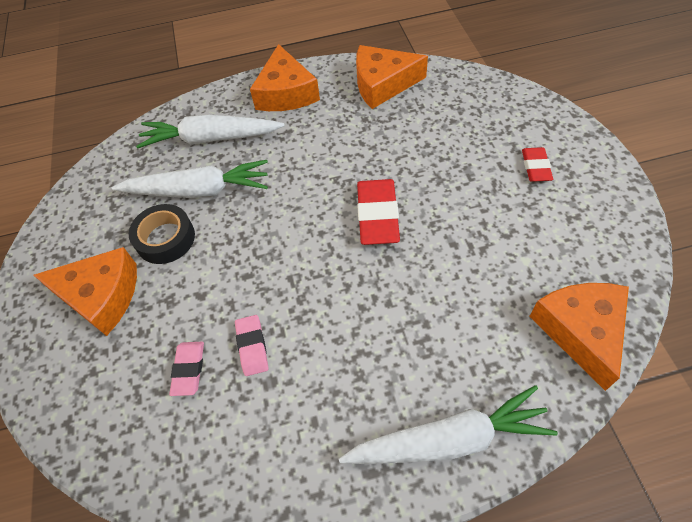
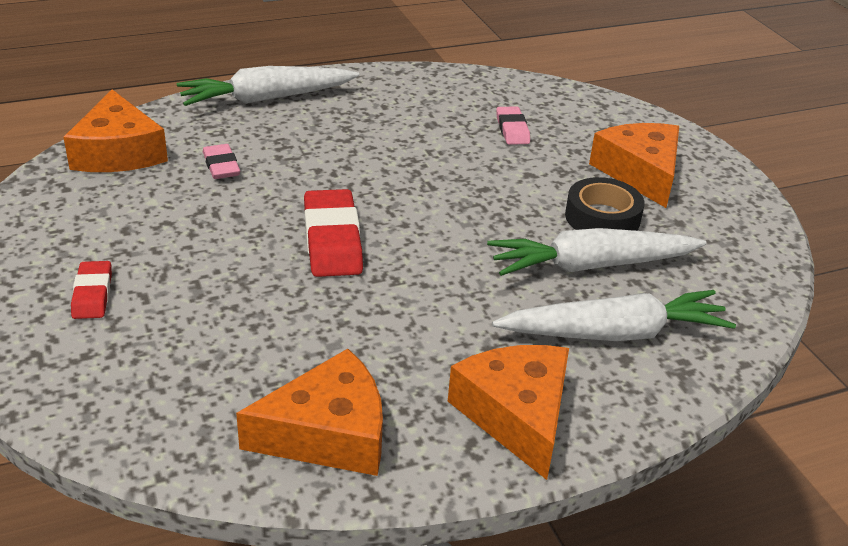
camera: 165 degrees right, 20 degrees down
(101, 296) = (640, 173): orange cheese -> orange cheese turned 75 degrees clockwise
(252, 346) = (456, 142): pink eraser -> pink eraser (221, 166)

